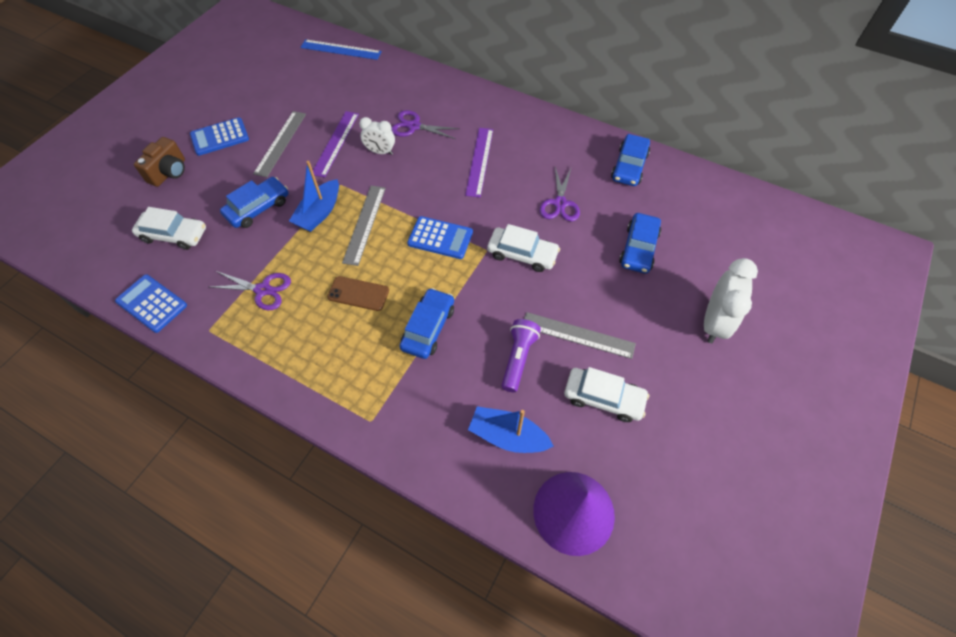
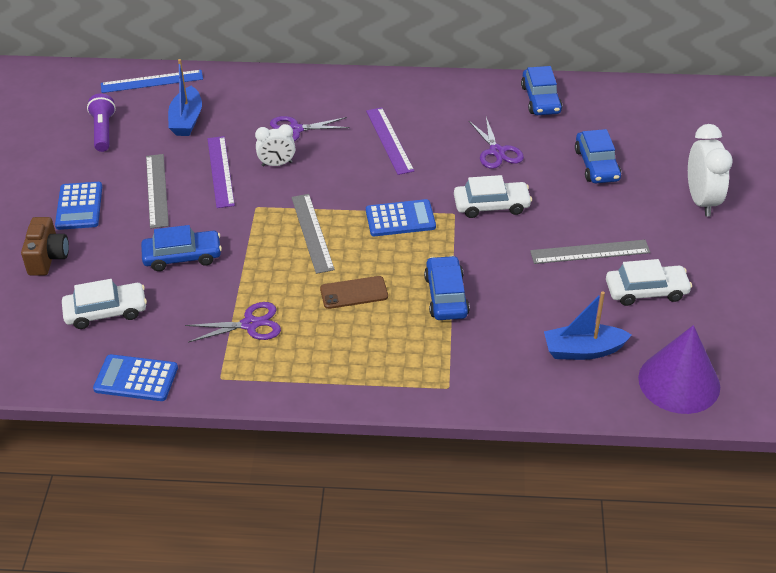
camera: 25 degrees left, 15 degrees down
(220, 137) = (79, 206): blue calculator -> blue calculator turned 45 degrees counterclockwise
(258, 208) = (182, 256): blue car -> blue car turned 60 degrees clockwise
(319, 213) = (255, 239): blue boat -> blue boat (186, 120)
(518, 358) = (549, 289): purple flashlight -> purple flashlight (103, 131)

